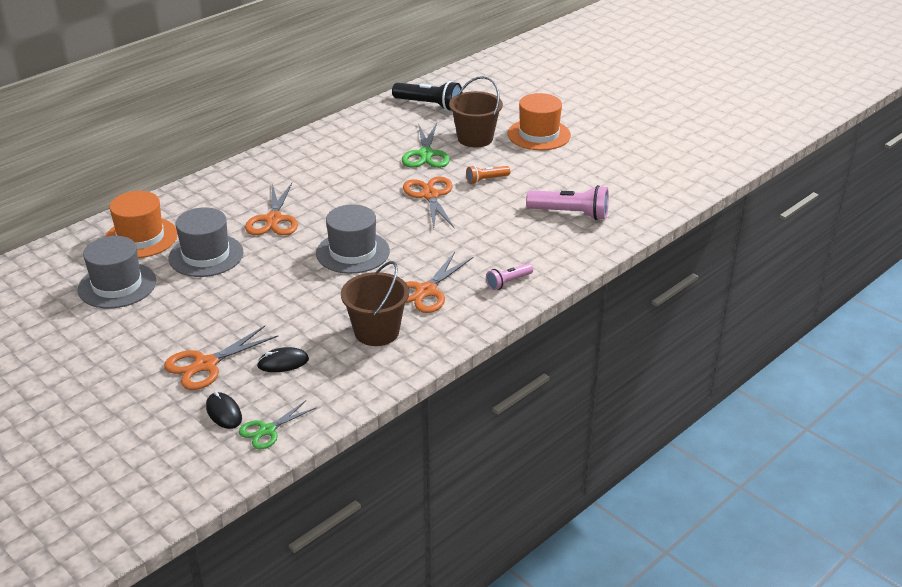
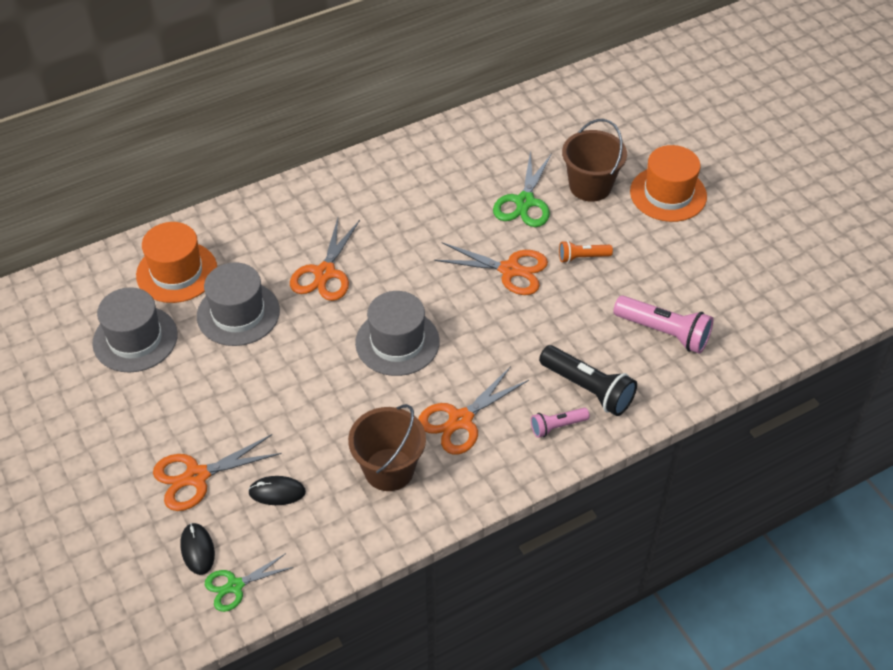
camera: 15 degrees right, 15 degrees up
(429, 105) = (553, 120): black flashlight -> black flashlight (588, 389)
(430, 195) = (510, 270): orange scissors -> orange scissors turned 105 degrees clockwise

